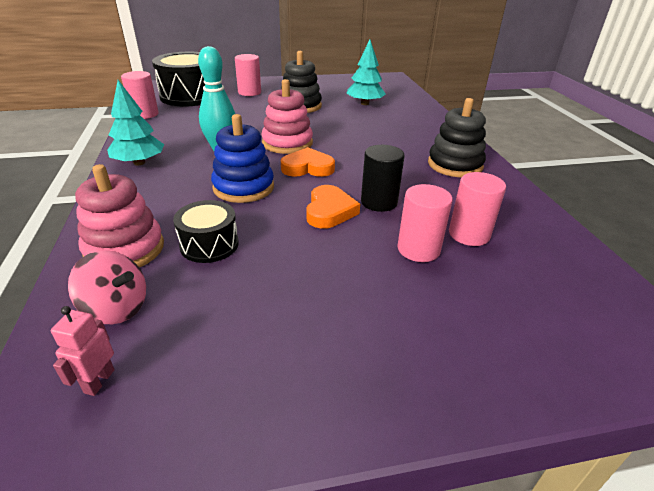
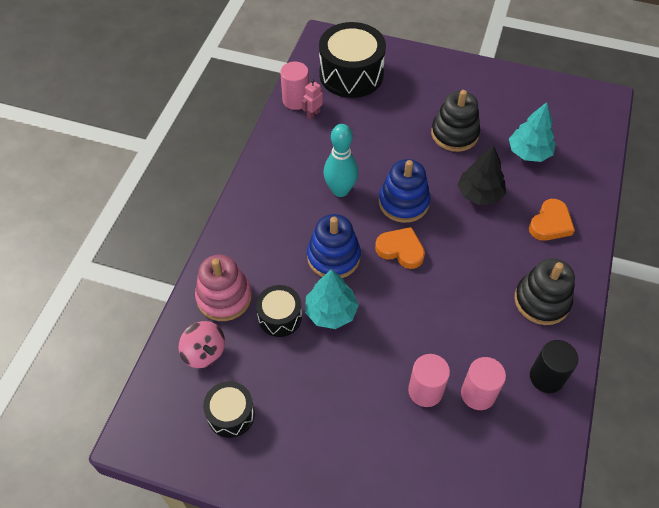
camera: 30 degrees right, 20 degrees up
(99, 381) = (181, 404): pink robot -> pink robot (313, 114)
(139, 163) = (266, 186): turquoise tree -> turquoise tree (331, 312)
(190, 361) = (231, 414): none -> black drum
(249, 92) = (415, 85): pink cylinder -> none
(287, 143) = (403, 202): pink stacking toy -> blue stacking toy
(329, 211) = (385, 317): orange heart -> orange heart (550, 223)
(347, 127) = (479, 194): none -> black tree
(379, 202) = (432, 323): black cylinder -> black cylinder (546, 377)

